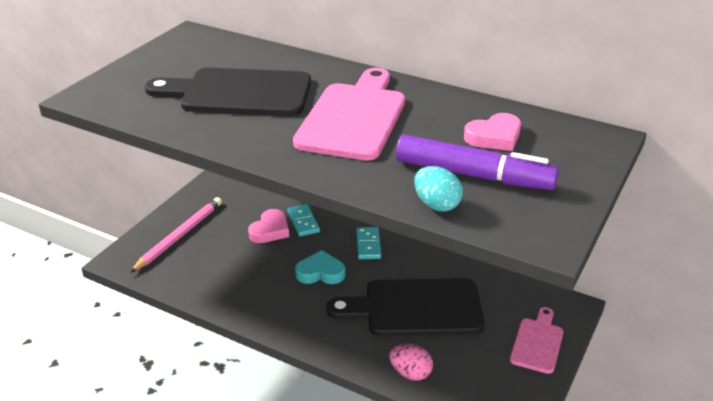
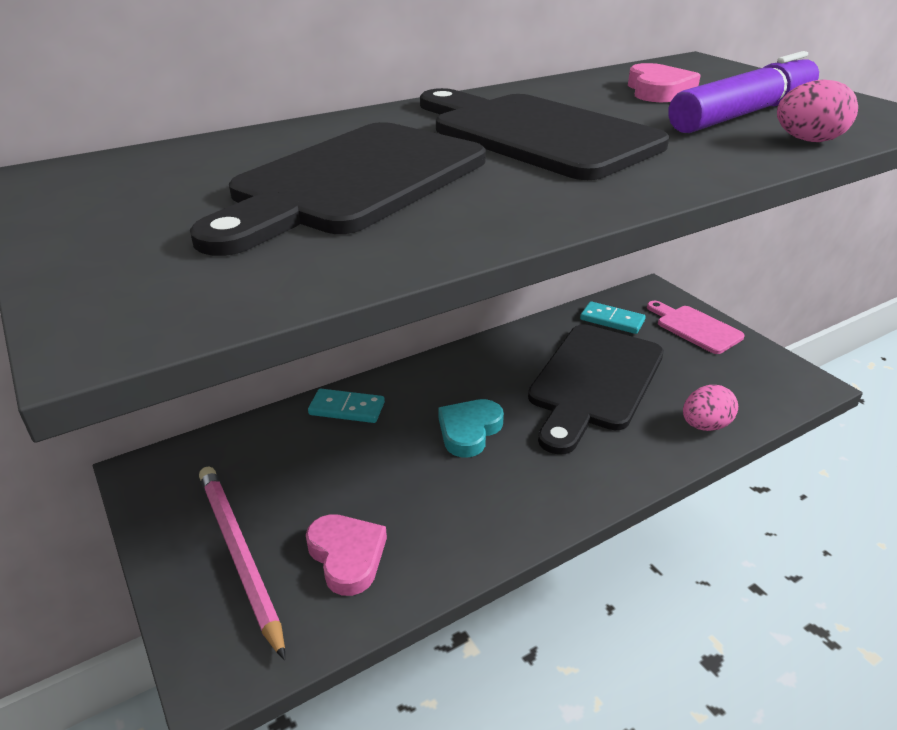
camera: 60 degrees left, 0 degrees up
(270, 230) = (332, 445): pink heart -> pink heart (347, 556)
(353, 118) = (536, 134): pink cutting board -> black cutting board
(368, 245) = (448, 373): turquoise domino -> turquoise domino (612, 320)
(436, 205) = (808, 141): turquoise egg -> pink egg

